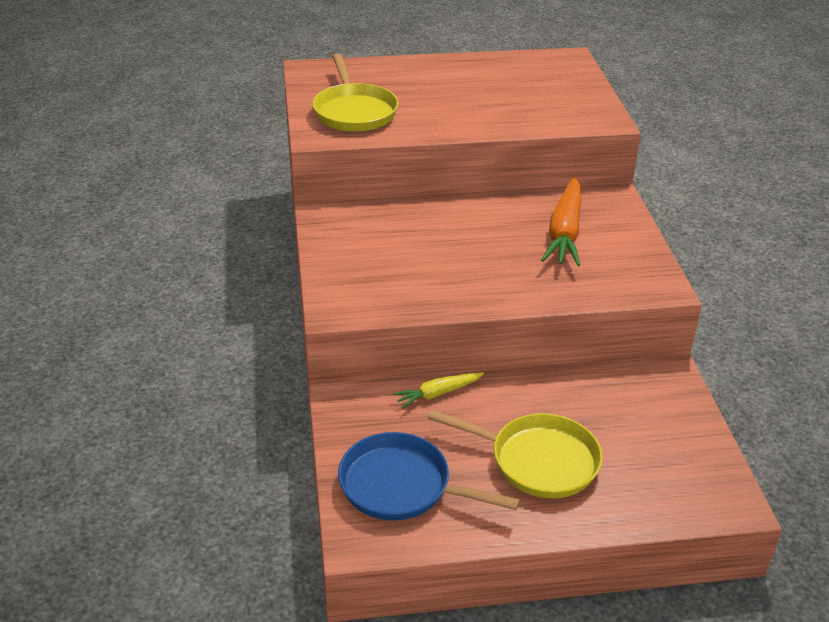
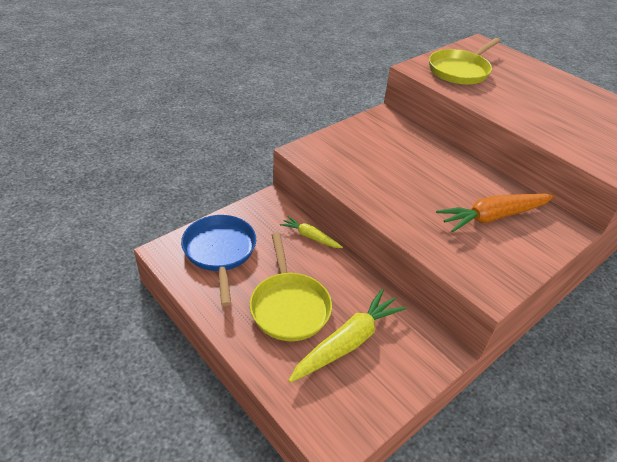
camera: 55 degrees right, 5 degrees up
(618, 437) = (348, 342): none -> yellow carrot

